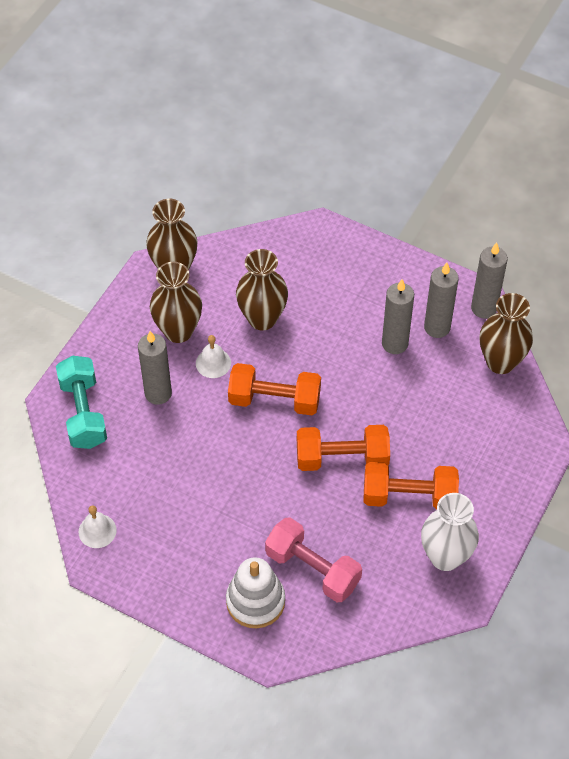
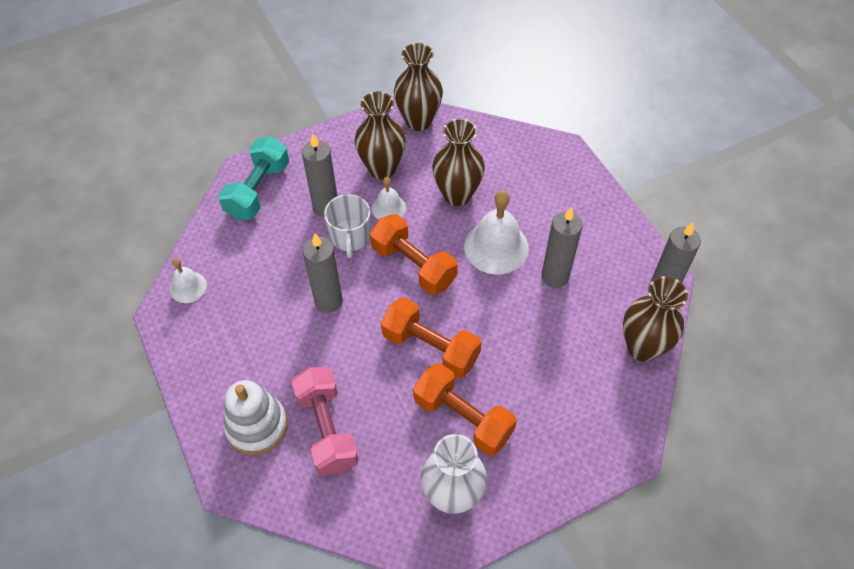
camera: 35 degrees right, 0 degrees up
(201, 407) = (350, 237): none -> white mug
(330, 345) = (496, 247): none -> white bell
(437, 327) = (604, 284): grey candle -> grey candle (328, 301)

